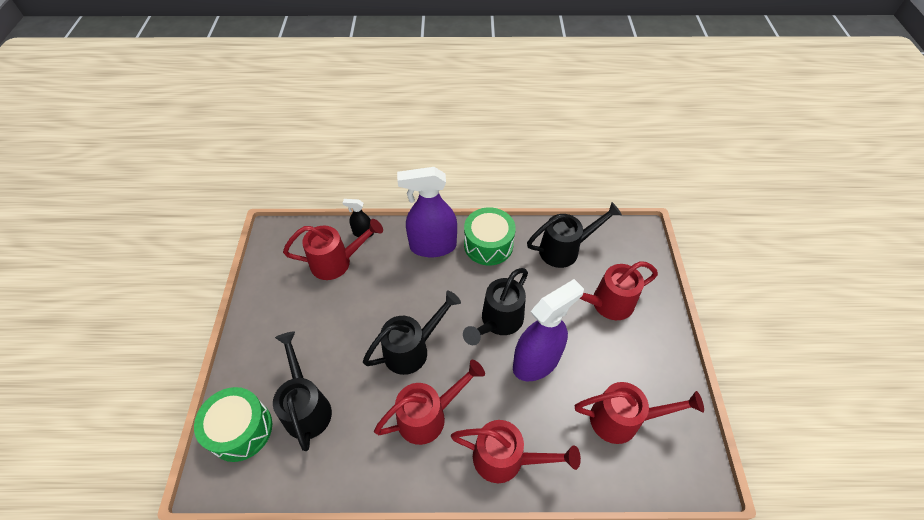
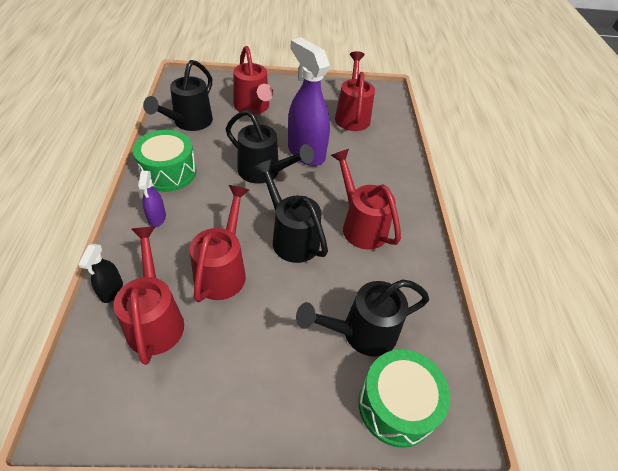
camera: 95 degrees left, 5 degrees down
(432, 246) = (157, 218): purple spray bottle -> purple spray bottle, size x0.47
(505, 459) = (390, 178): red watering can -> red watering can (223, 270)
(564, 249) = (189, 122): black watering can -> black watering can turned 135 degrees counterclockwise

